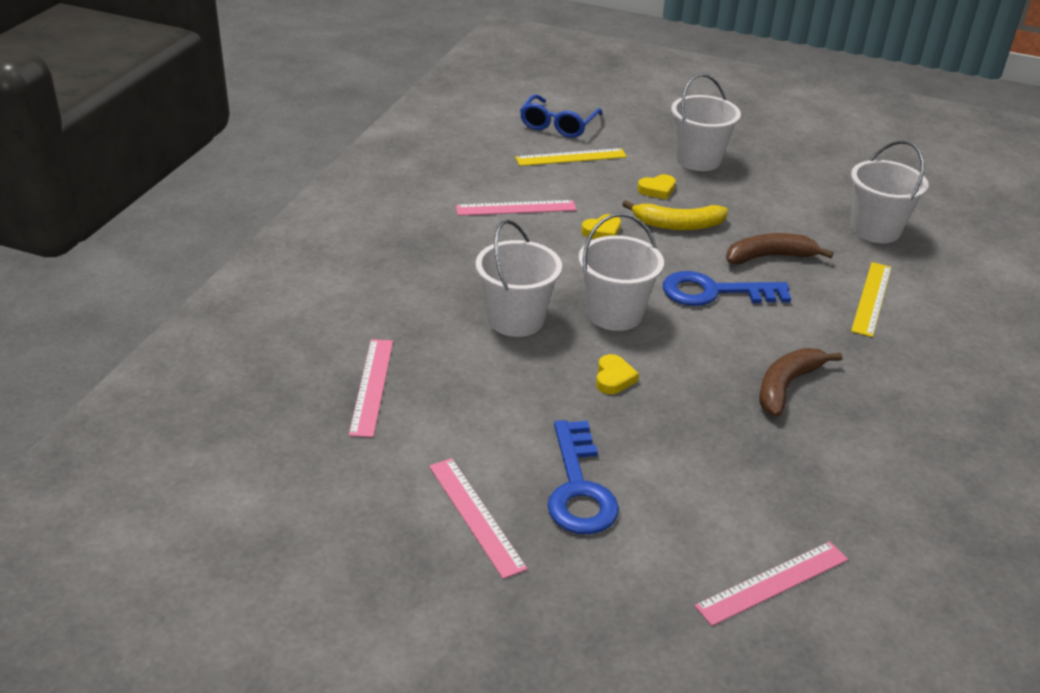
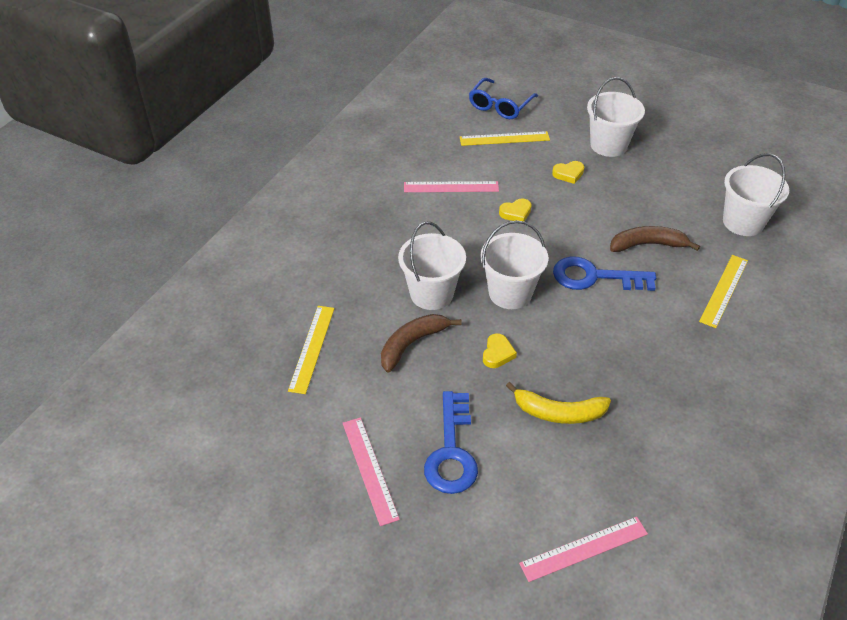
camera: 10 degrees right, 10 degrees up
(372, 386) = (312, 348): pink ruler -> yellow ruler
(678, 225) = (578, 209): yellow banana -> yellow banana (559, 412)
(786, 386) = (634, 370): brown banana -> brown banana (412, 344)

